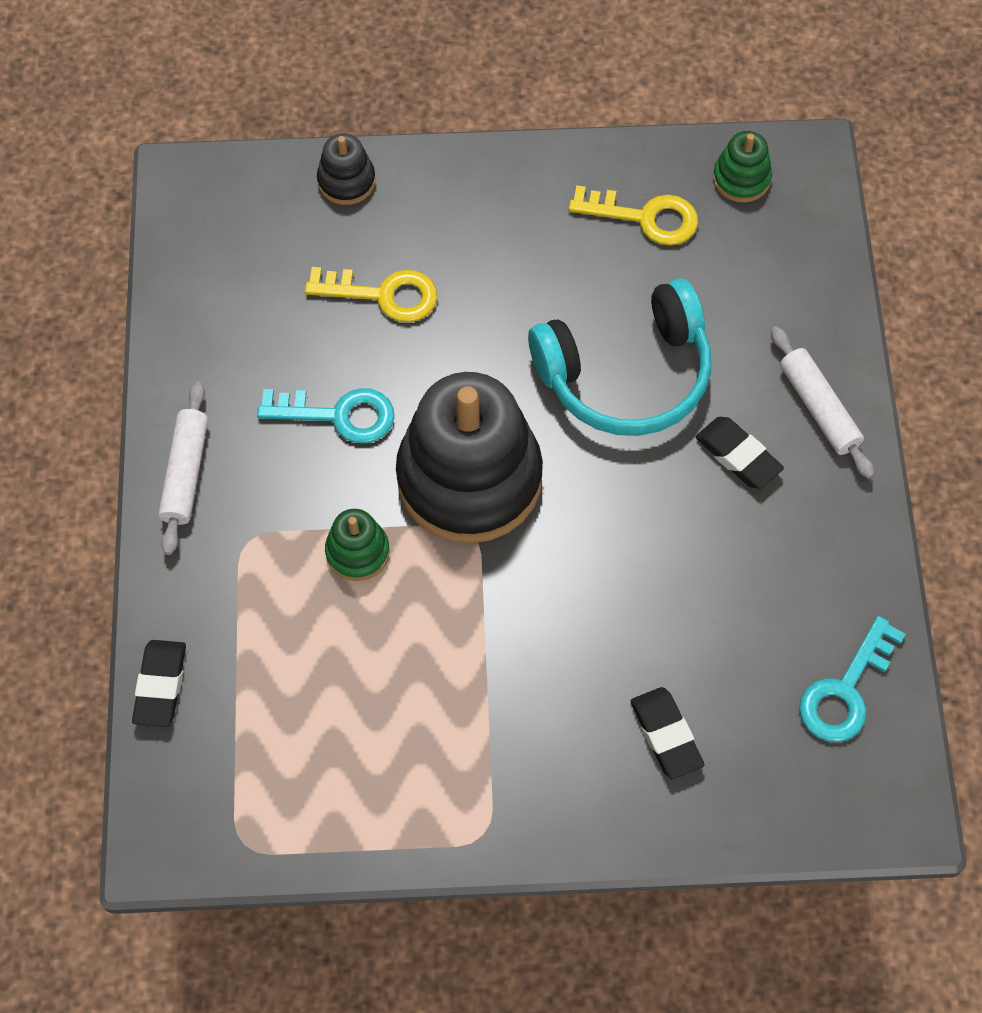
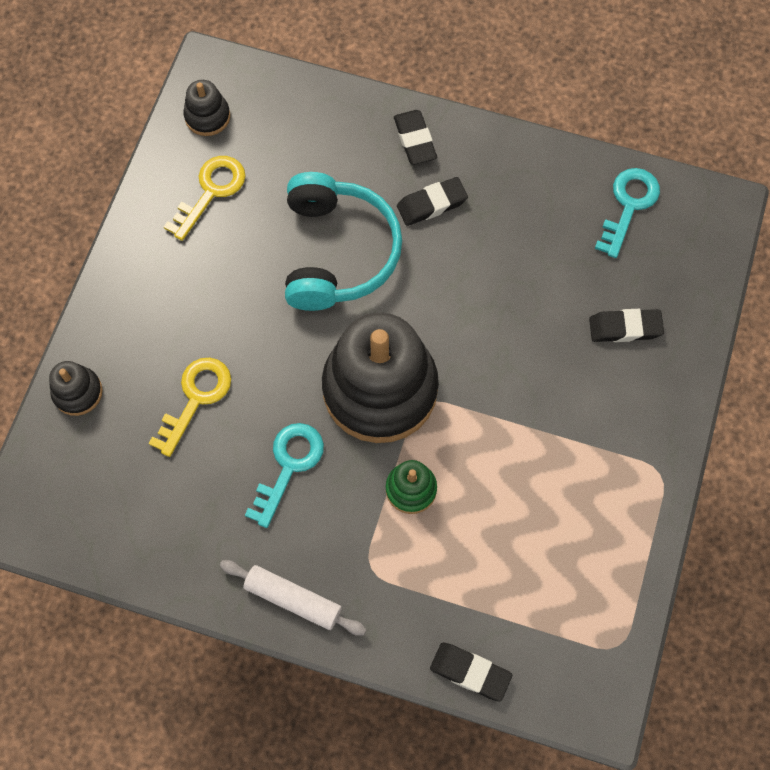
camera: 70 degrees left, 5 degrees up
(741, 179) = (207, 116): green stacking toy -> black stacking toy
(818, 408) = (415, 140): white rolling pin -> black eraser
(845, 690) = (628, 206): turquoise key -> turquoise key turned 120 degrees counterclockwise

